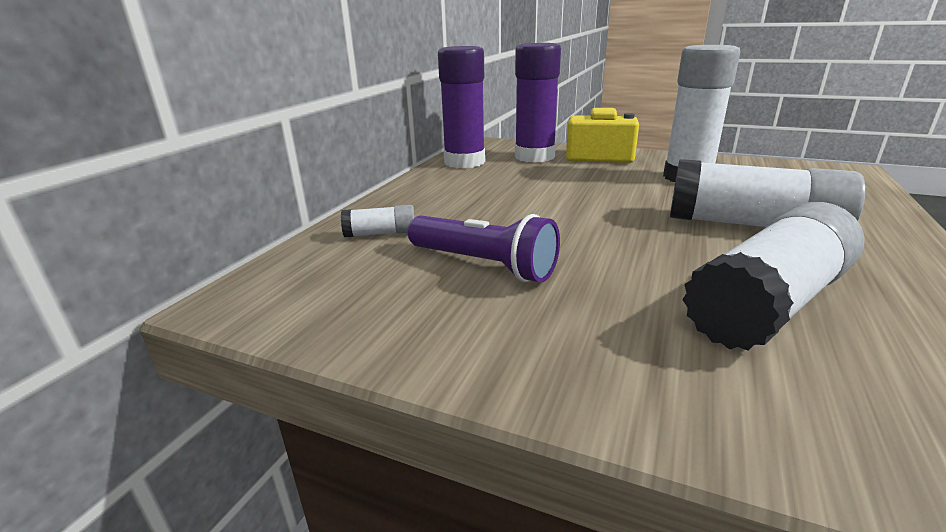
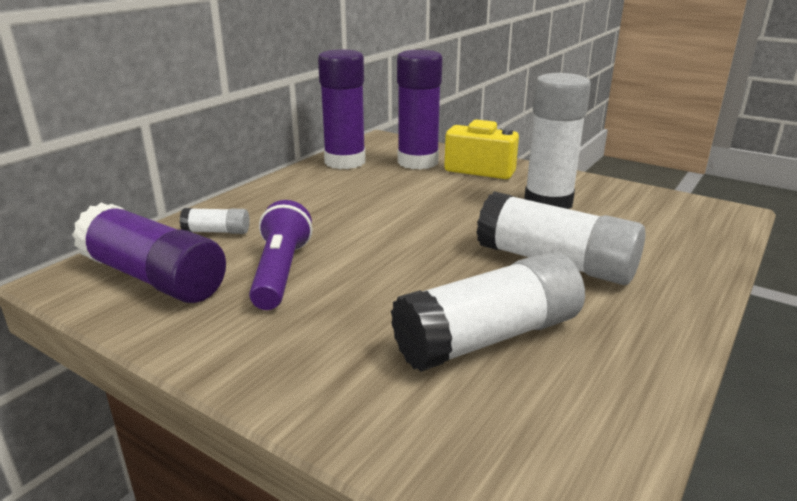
camera: 10 degrees right, 0 degrees up
(339, 288) = (153, 278): none -> purple glue stick
(483, 265) = (281, 272): purple flashlight -> purple flashlight turned 135 degrees counterclockwise

